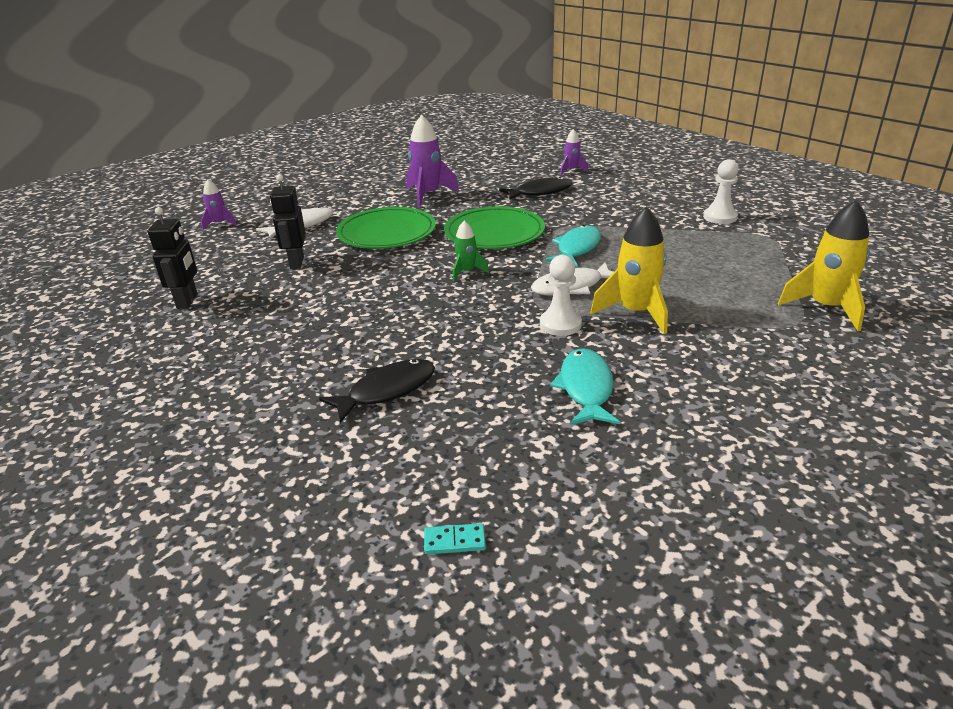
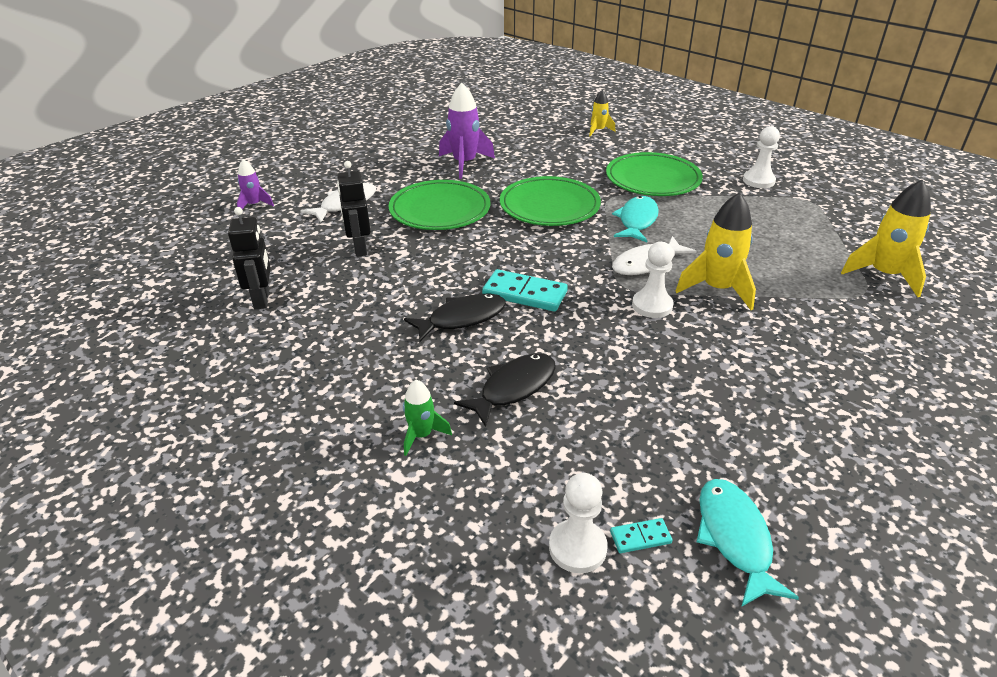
camera: 10 degrees left, 5 degrees up
(384, 544) = (577, 547): none -> white pawn
(435, 308) = (524, 294): none -> turquoise domino
(467, 272) = (539, 252): green rocket -> green rocket (421, 435)
(540, 192) = (577, 157): black fish -> black fish (462, 318)
(571, 170) = (598, 131): purple rocket -> yellow rocket
(586, 388) = (700, 372): turquoise fish -> turquoise fish (734, 538)
(609, 213) = (653, 179): none -> green plate

